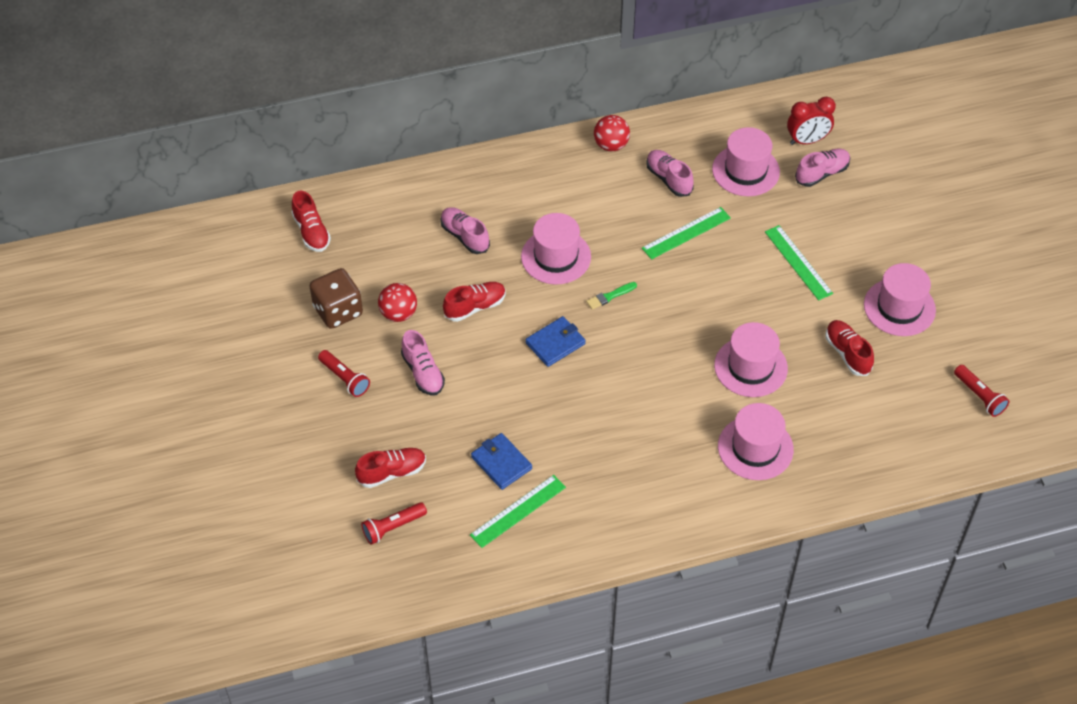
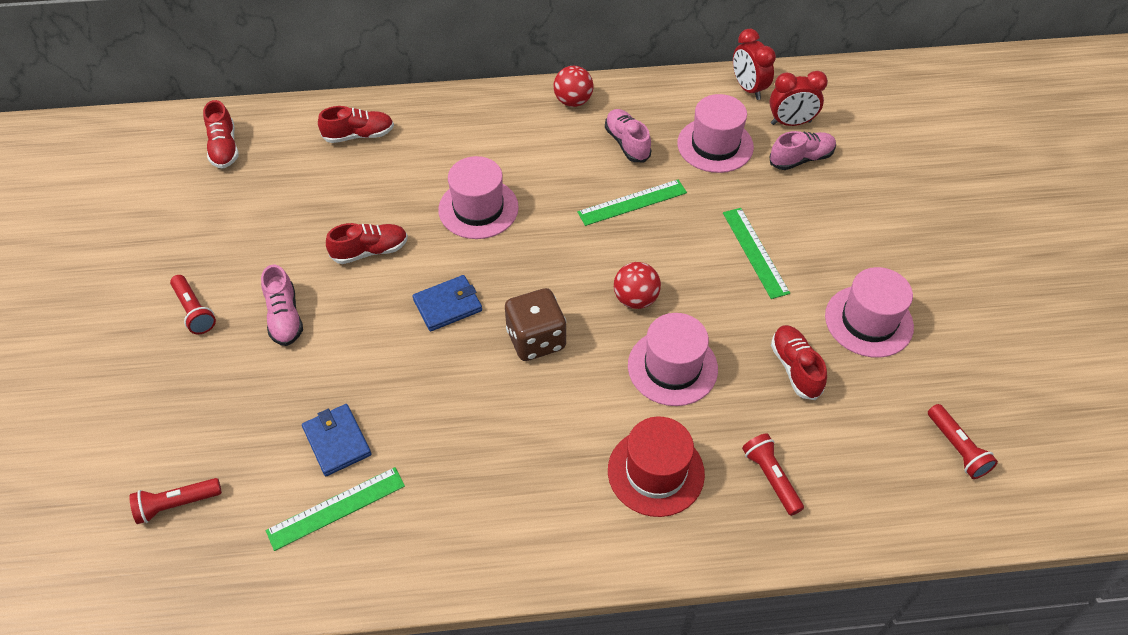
camera: 10 degrees right, 0 degrees up
(338, 311) = (218, 234): brown dice -> brown dice (536, 339)
(392, 472) = (203, 433): red shoe -> red shoe (359, 135)
(398, 314) = (283, 246): red ball -> red ball (635, 299)
(465, 236) = (385, 173): pink shoe -> none
(610, 296) = (526, 260): green brush -> none
(755, 448) = (656, 472): pink hat -> red hat
(764, 112) = (748, 88): none -> red clock
(843, 439) = (771, 478): none -> red flashlight

